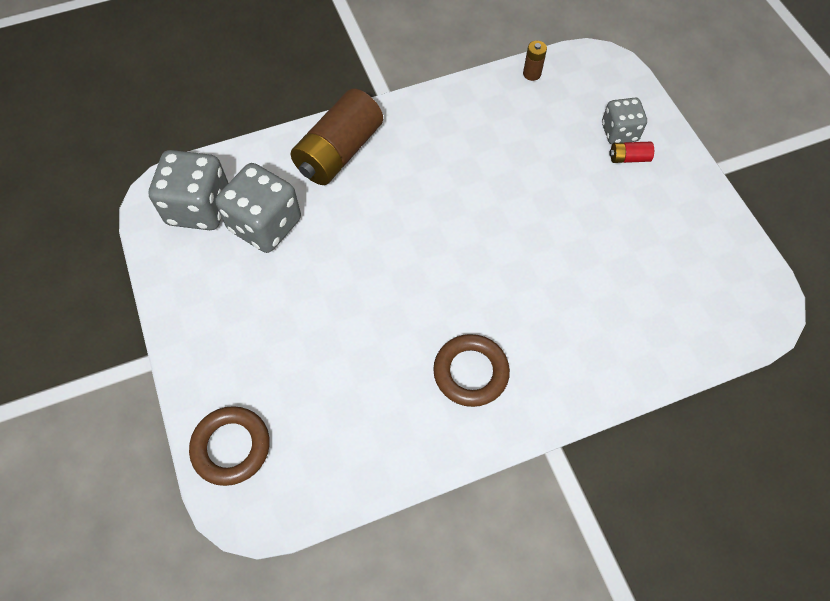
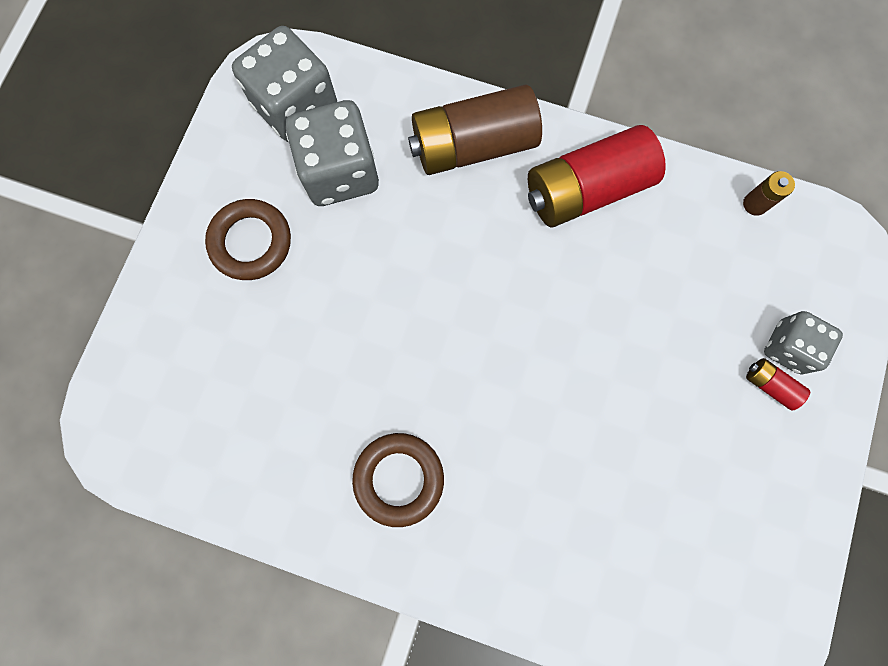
camera: 40 degrees right, 15 degrees up
(231, 447) = (140, 371): brown ring -> brown ring (251, 242)
(430, 130) = (586, 190): none -> red battery

